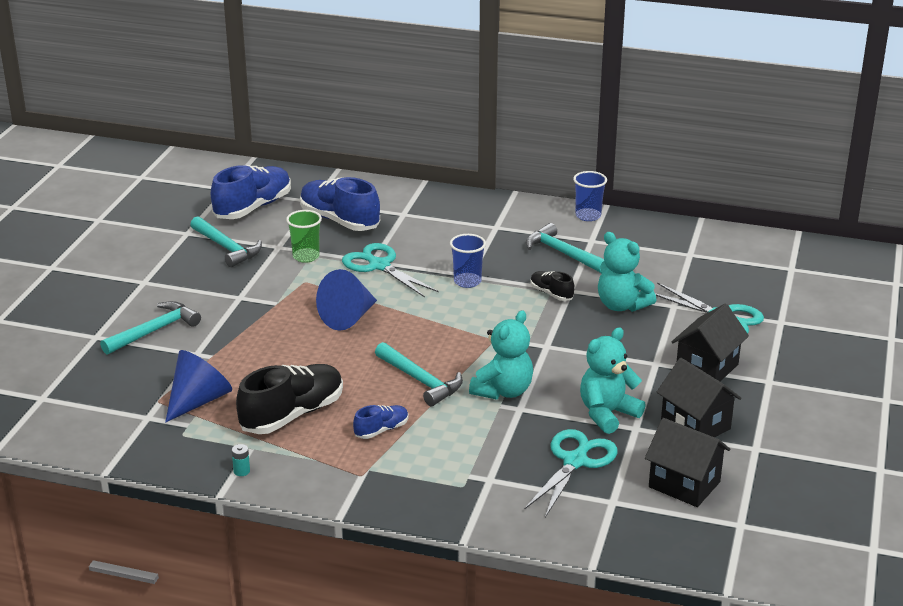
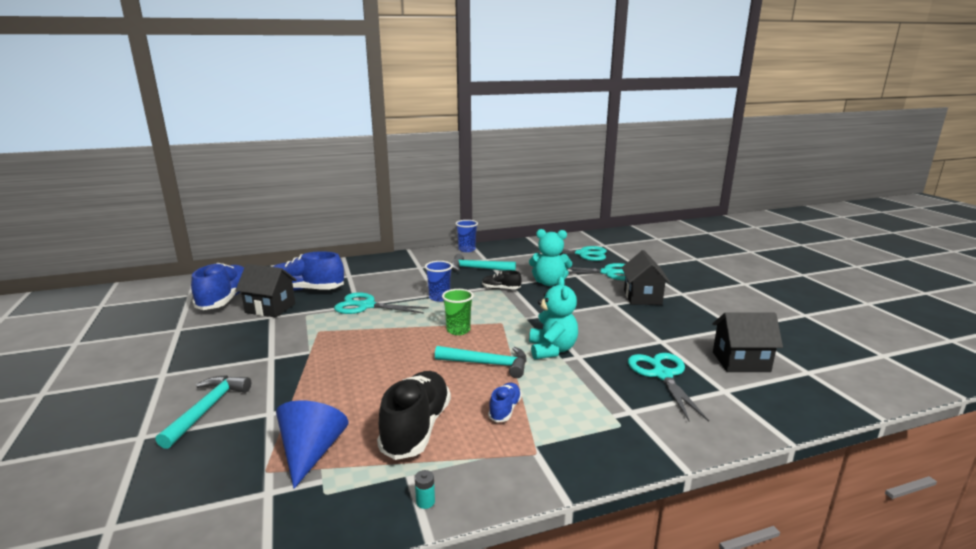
camera: 35 degrees left, 10 degrees down
(227, 248) = (226, 329): turquoise hammer -> none
(306, 256) = (302, 316): green cup -> green cup (458, 330)
(348, 317) = (380, 342): blue cone -> none
(607, 414) = (633, 339): turquoise teddy bear -> none
(695, 425) = (687, 327): black house -> black house (270, 308)
(734, 274) = (582, 254): none -> turquoise scissors

